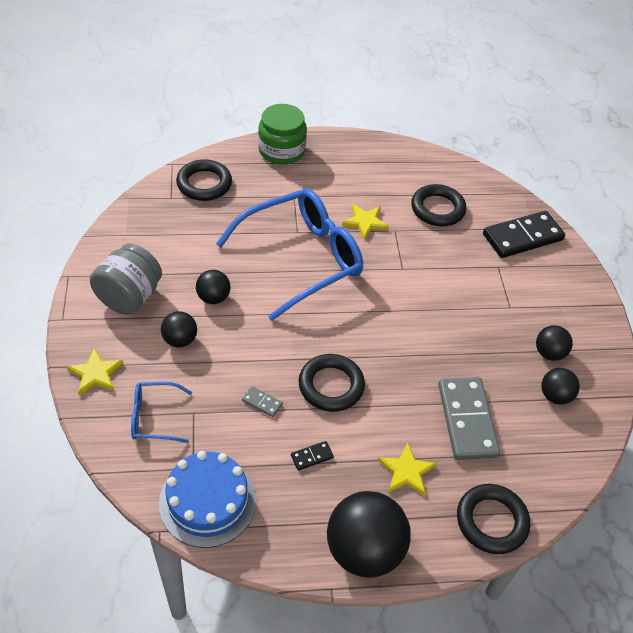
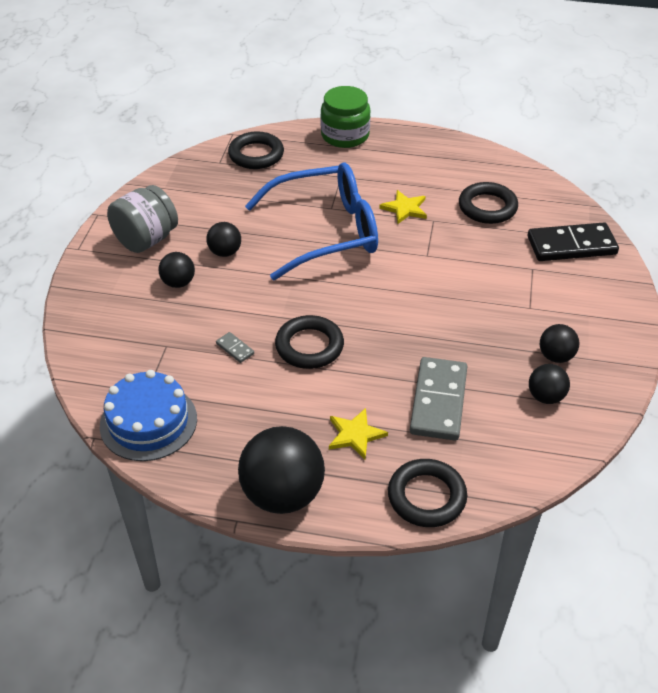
camera: 20 degrees right, 5 degrees down
(95, 373) = (89, 298): yellow star -> none
(154, 417) = (128, 343): blue glasses -> none
(312, 456) = (264, 404): black domino -> none

